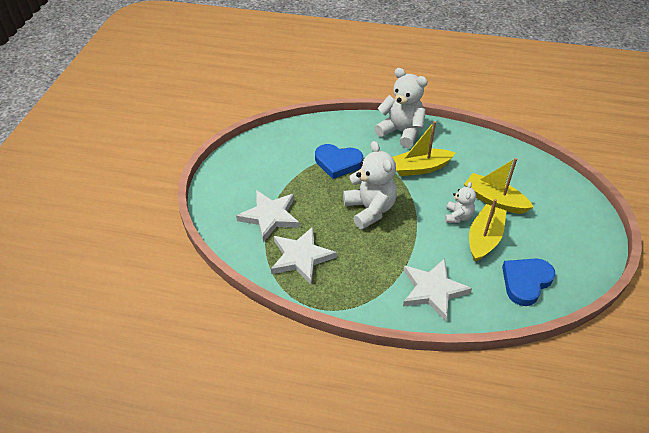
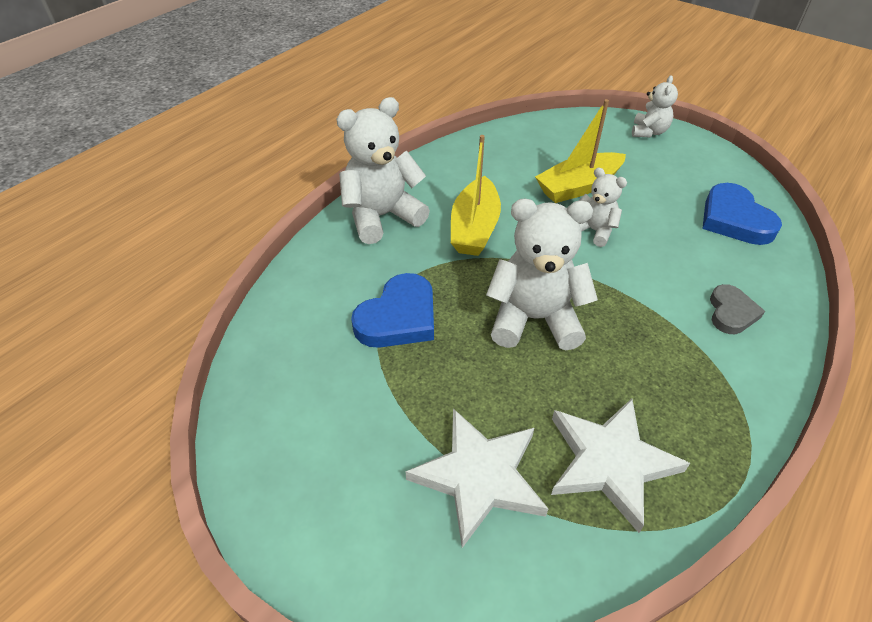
camera: 65 degrees left, 0 degrees up
(433, 290) = (731, 312): white star -> grey heart
(484, 238) = (646, 223): yellow boat -> none
(590, 221) = (648, 132): none -> white teddy bear

